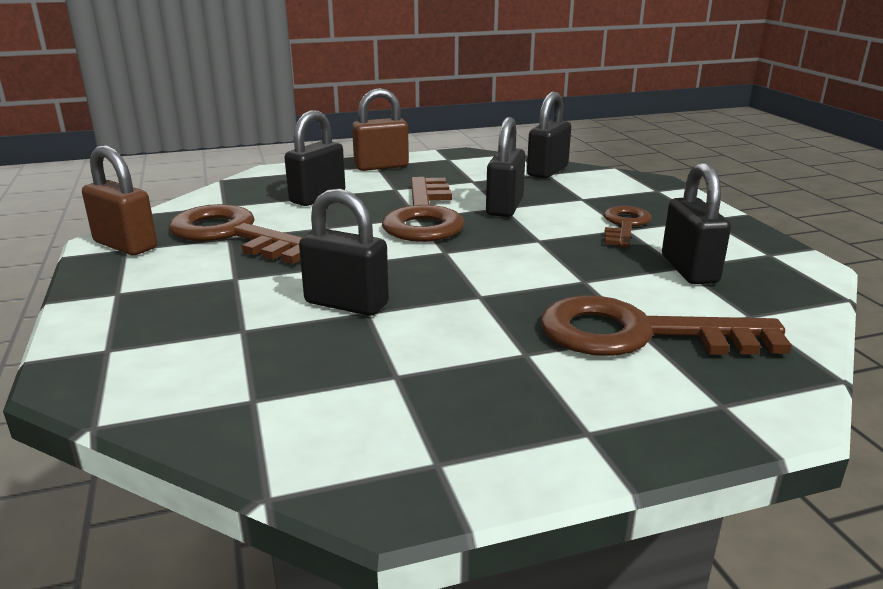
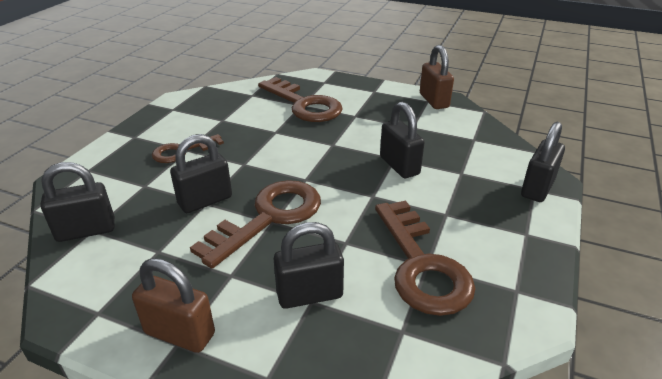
camera: 140 degrees left, 10 degrees up
(125, 245) = (515, 295): brown padlock -> brown padlock (434, 101)
(689, 270) = (223, 116): black padlock -> black padlock (537, 188)

